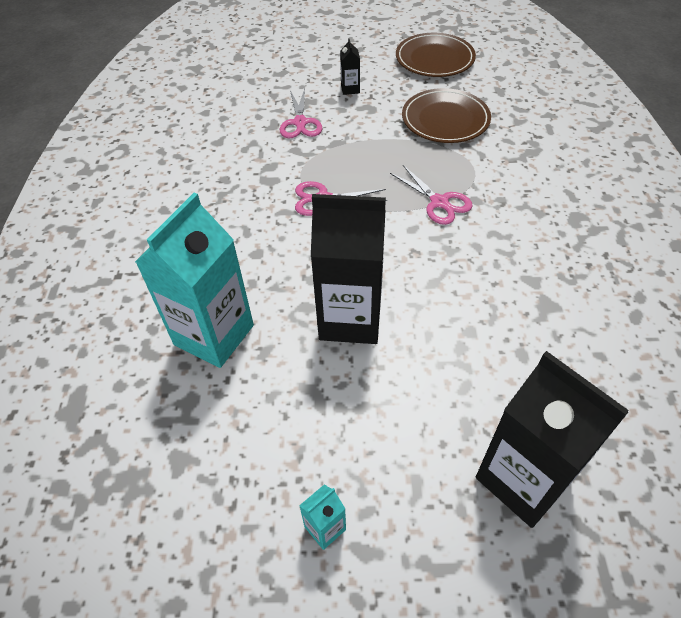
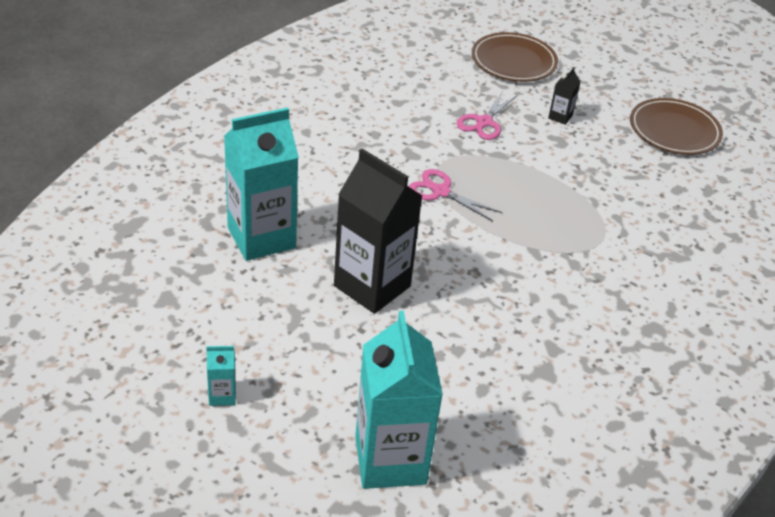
camera: 30 degrees right, 10 degrees down
(439, 202) = (539, 248): pink scissors -> none
(445, 120) = (622, 187): brown plate -> brown plate (513, 61)
(523, 479) = (390, 460): black carton -> turquoise carton

